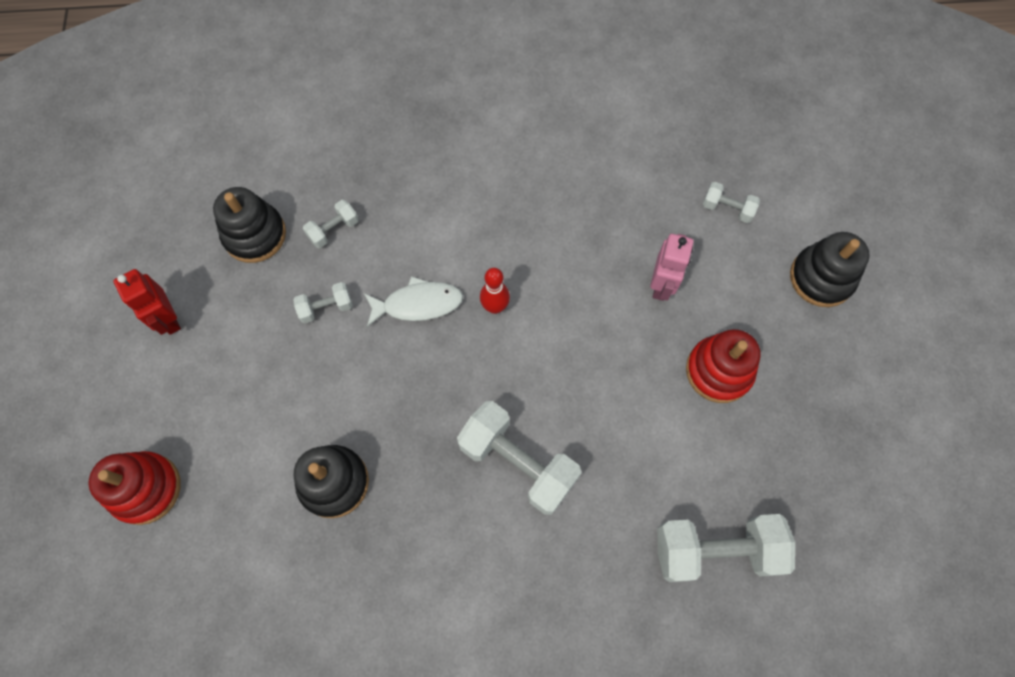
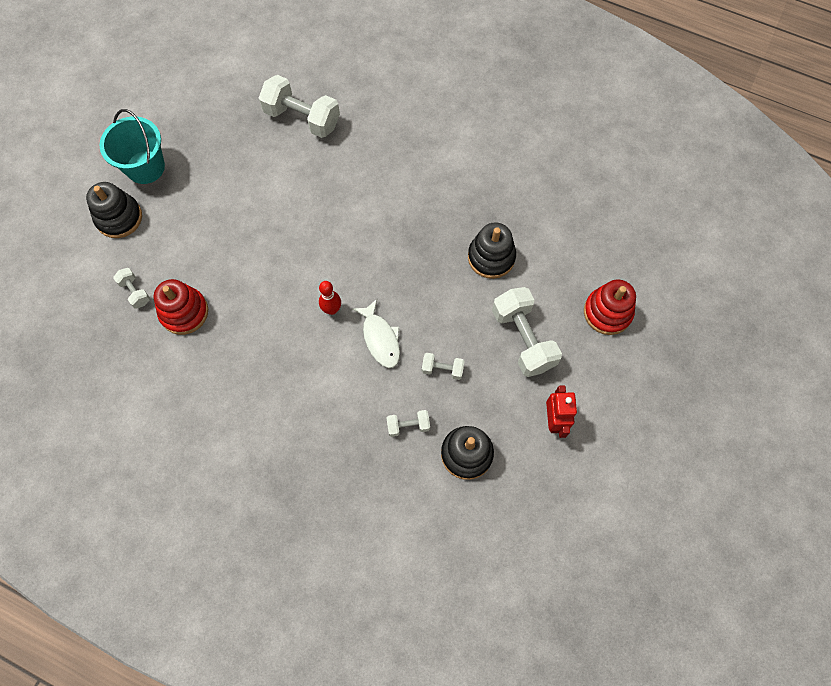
camera: 150 degrees left, 0 degrees up
(418, 304) = (380, 338): white fish -> white fish turned 135 degrees counterclockwise
(518, 463) = (378, 212): white dumbbell -> white dumbbell (523, 339)
(661, 285) = (218, 266): pink robot -> none
(719, 371) = (226, 199): red stacking toy -> red stacking toy (184, 312)
(851, 357) = (145, 167): none -> turquoise bucket

